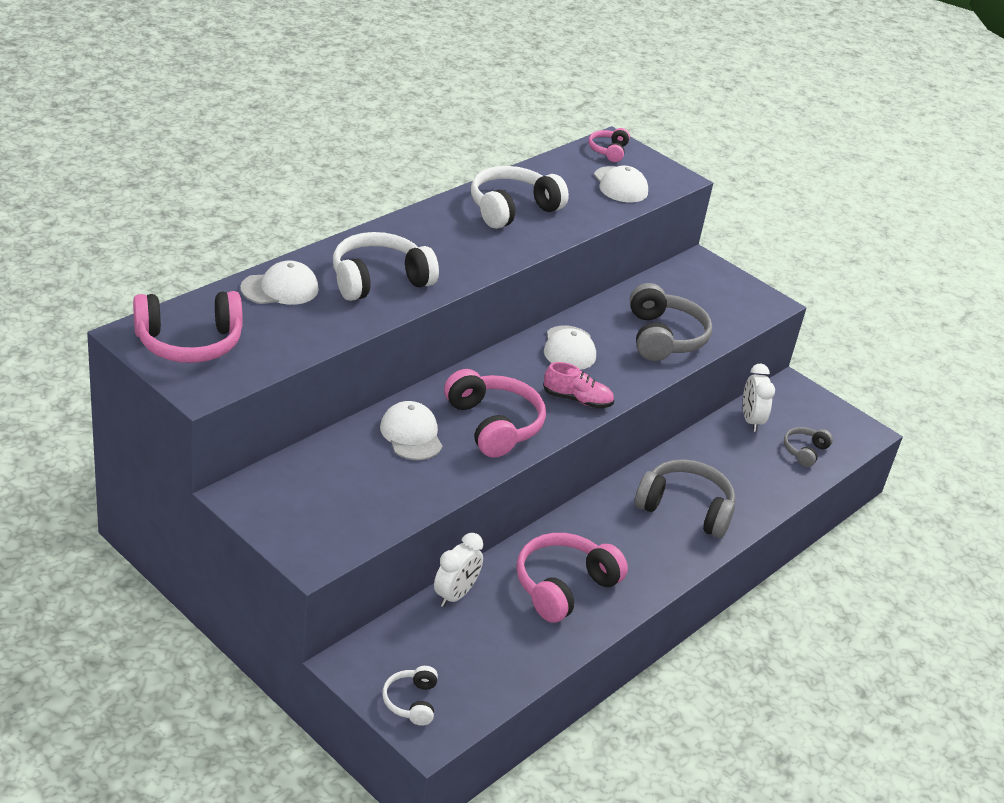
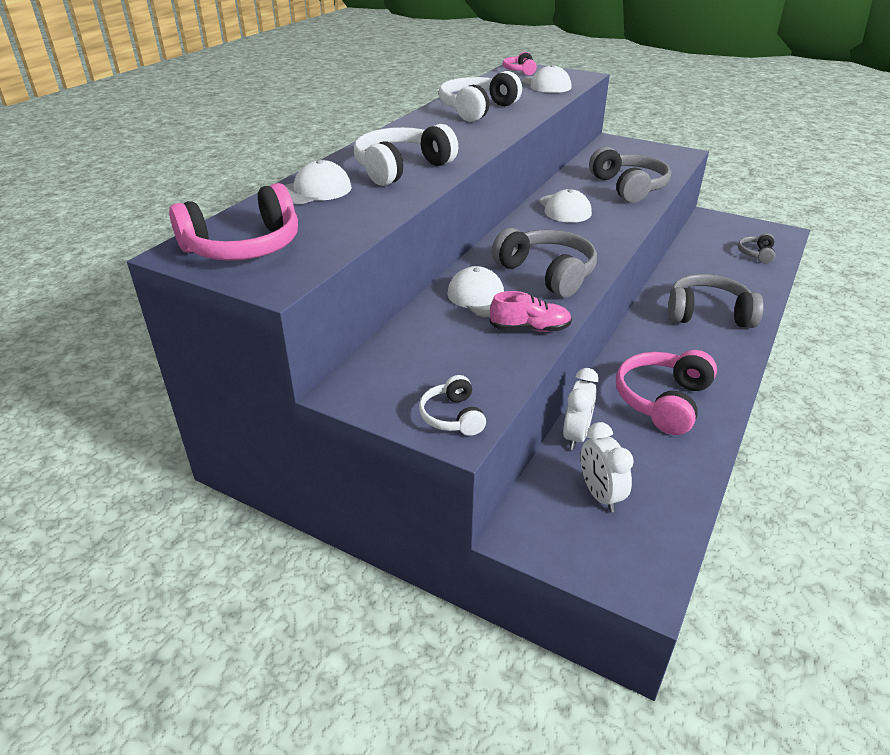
camera: 10 degrees left, 0 degrees up
(411, 702) = (605, 556): white headphones -> white headphones (452, 416)
(494, 425) = (547, 273): pink headphones -> grey headphones
(577, 400) = (600, 240): pink shoe -> pink shoe (530, 329)
(751, 420) = (701, 244): white clock -> white clock (600, 495)

